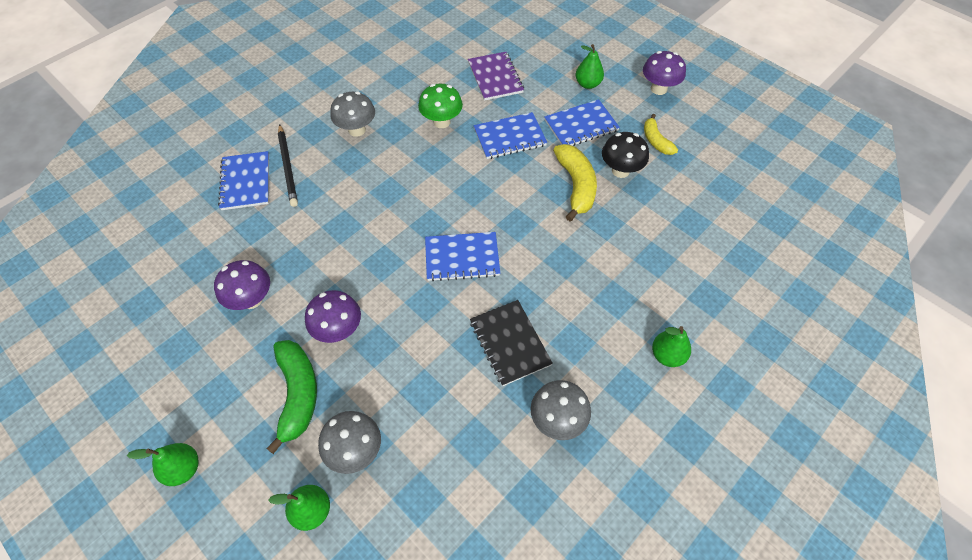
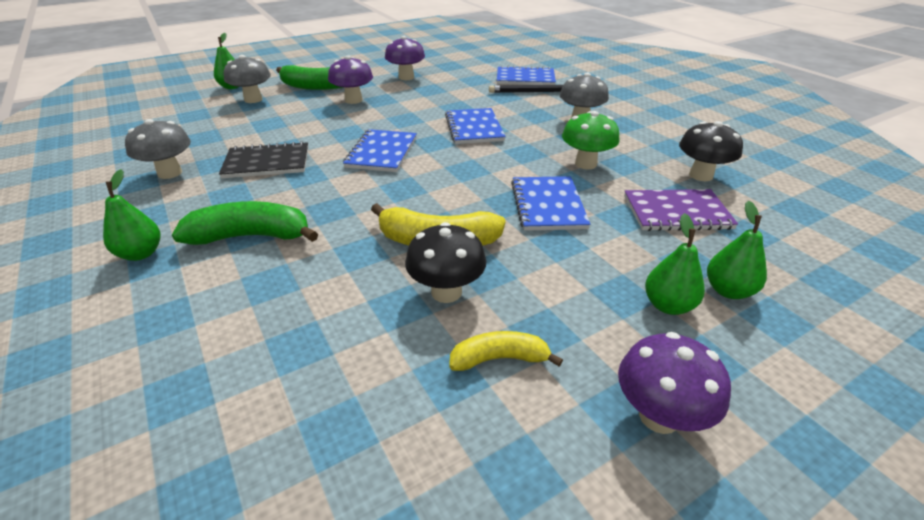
camera: 105 degrees right, 20 degrees down
(183, 469) = (302, 61): green pear -> green pear (728, 291)
(441, 64) = (701, 175): none -> black mushroom
(581, 125) = (559, 273): blue notebook -> blue notebook (474, 128)
(617, 294) = (251, 236): none -> green banana

